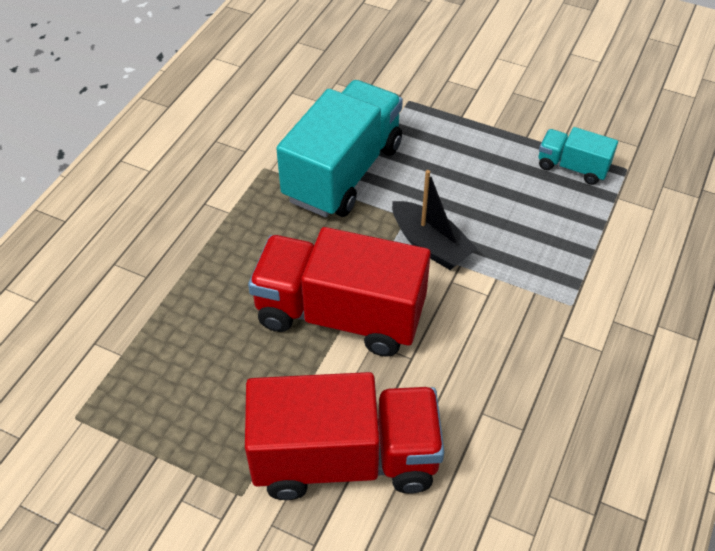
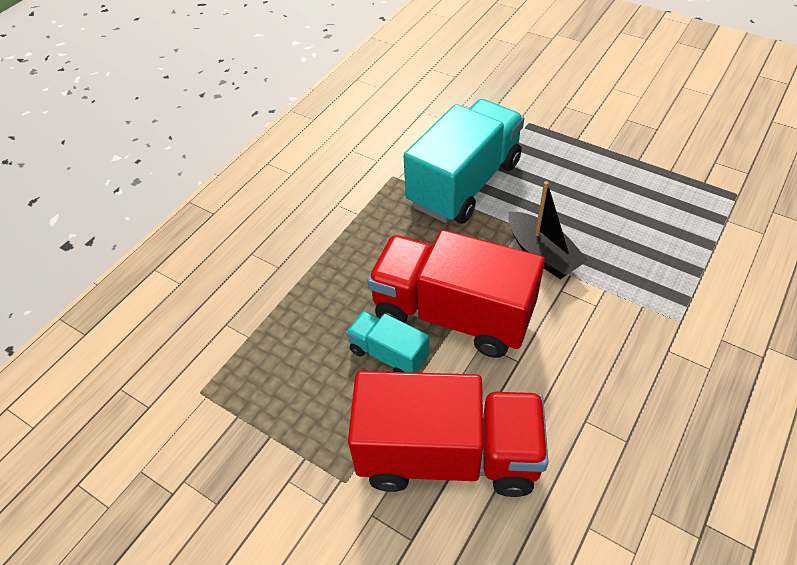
camera: 10 degrees right, 0 degrees up
(572, 167) = (682, 190): turquoise truck -> turquoise truck (388, 354)

